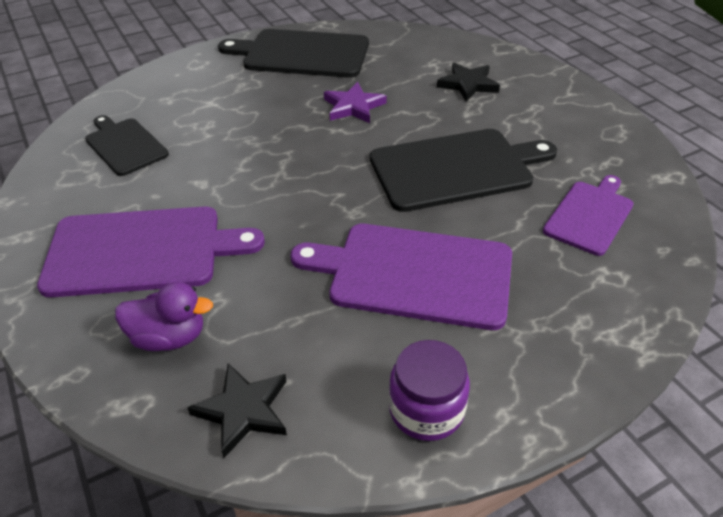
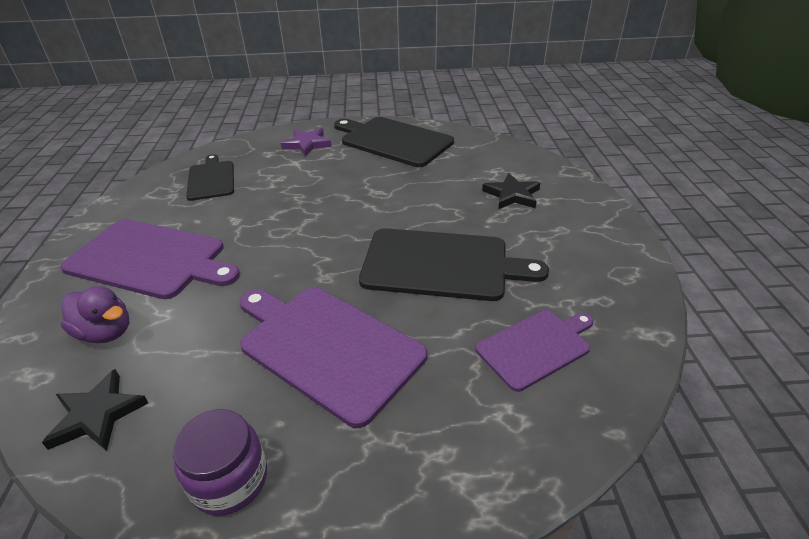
camera: 25 degrees right, 5 degrees down
(353, 107) = (398, 190): purple star -> purple star (307, 144)

